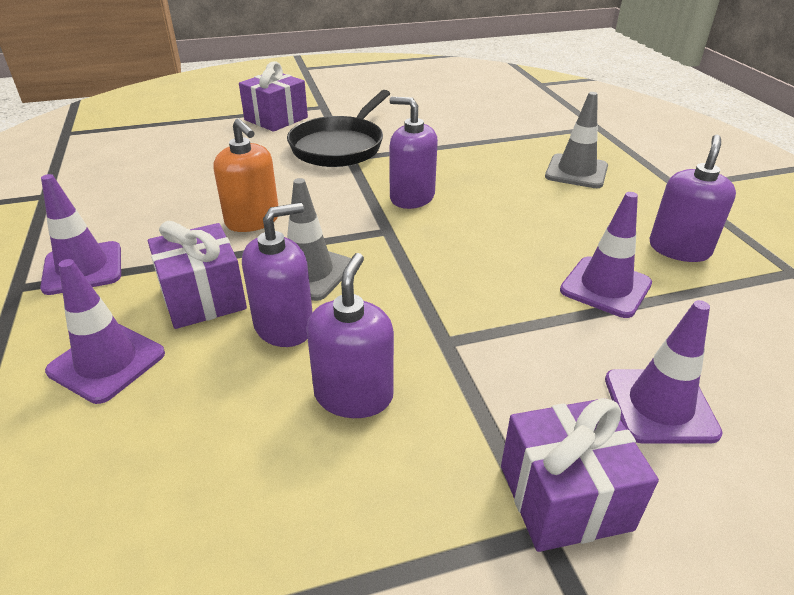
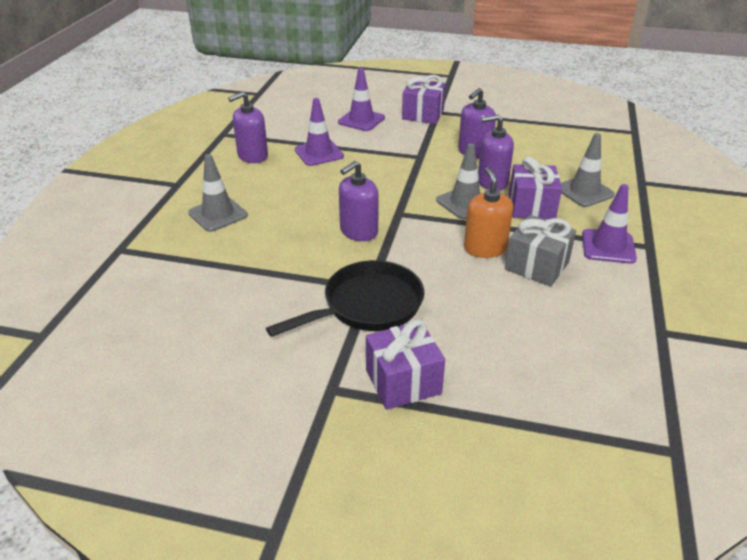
camera: 150 degrees left, 0 degrees up
(107, 362) = (584, 191): purple traffic cone -> grey traffic cone
(183, 219) = (537, 266): none -> grey gift
(412, 197) = (358, 231): purple soap dispenser -> purple soap dispenser turned 75 degrees clockwise

